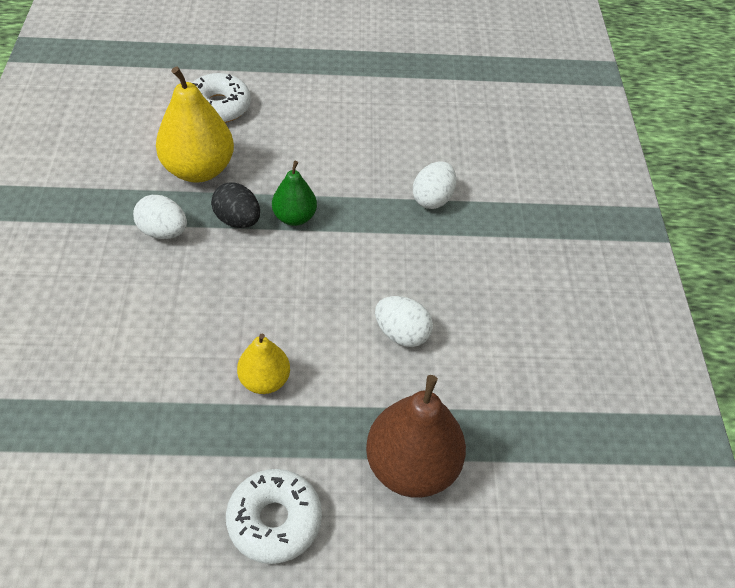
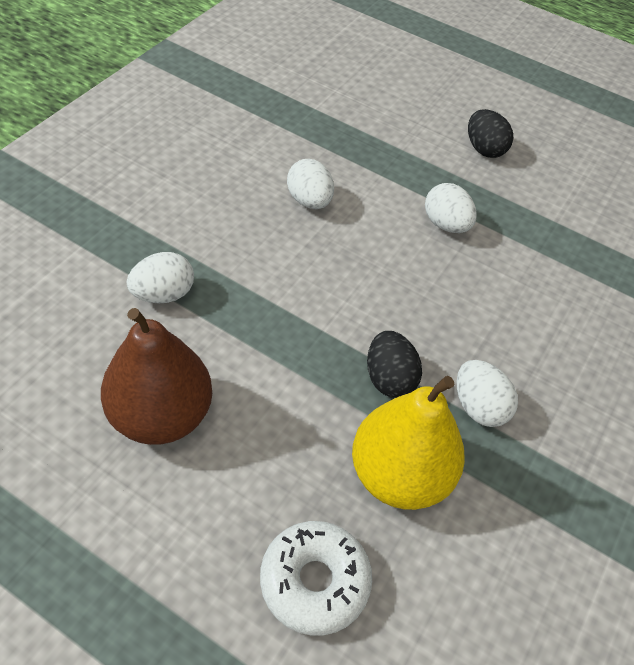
camera: 150 degrees left, 0 degrees up
(264, 380) = (445, 224): yellow pear -> white egg
(274, 520) = (484, 149): white donut -> black egg
(294, 217) = (325, 350): green pear -> none
(412, 466) = (372, 130): brown pear -> brown pear (161, 415)

